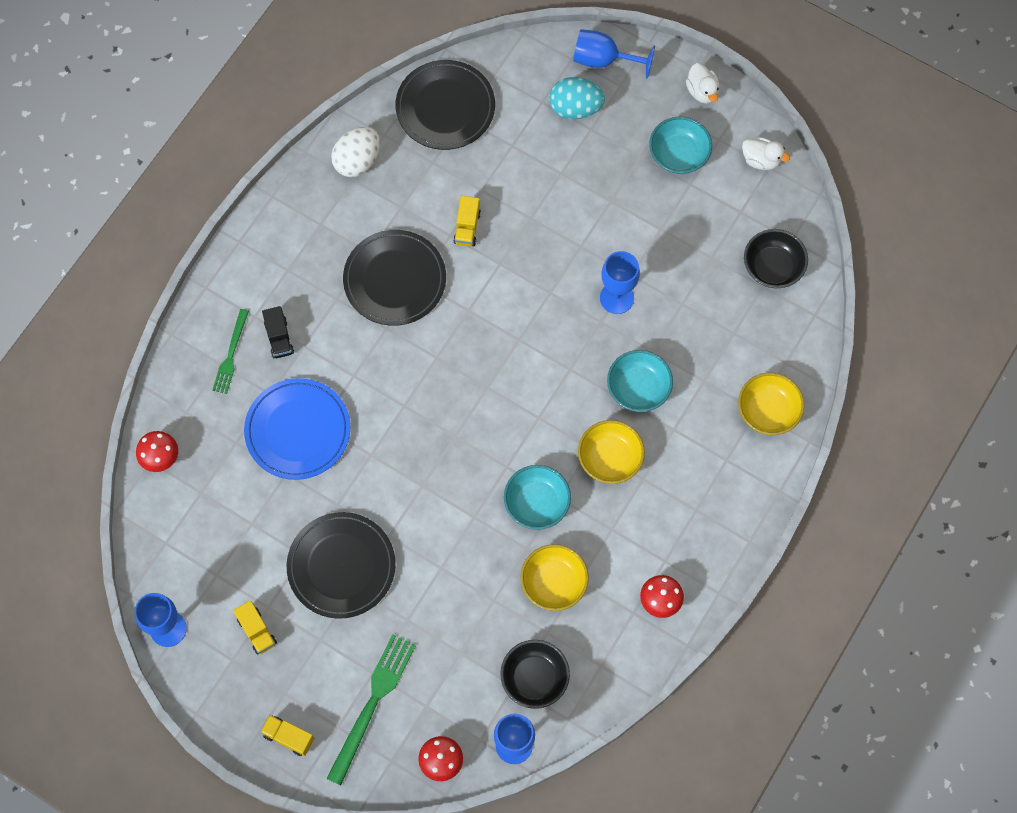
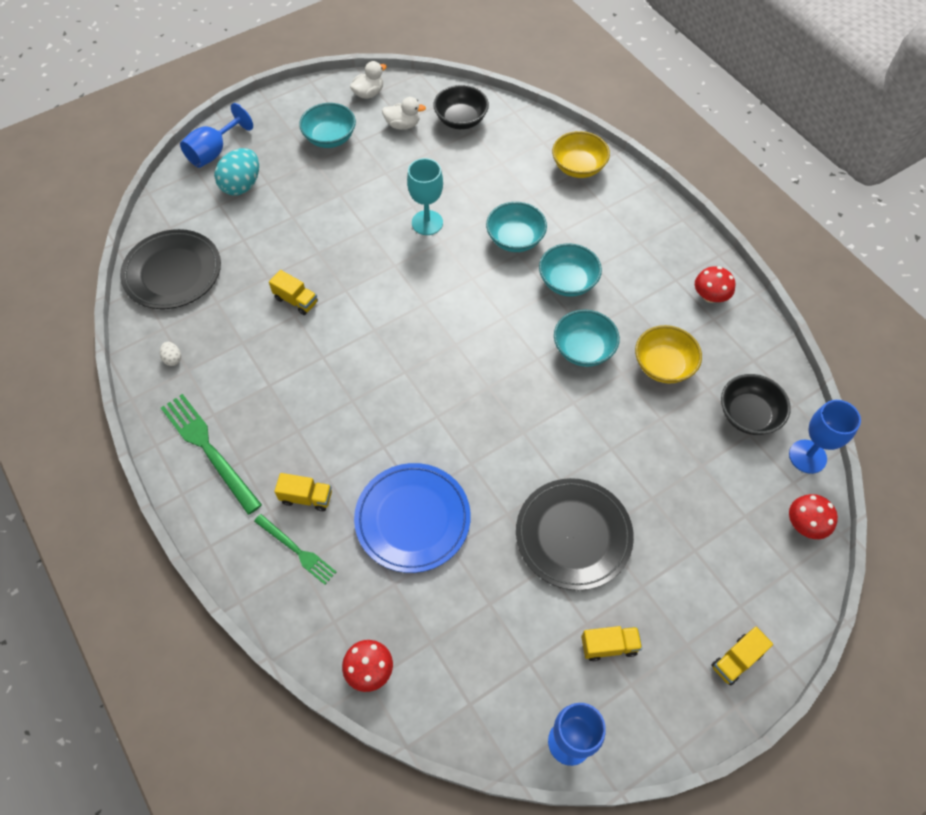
camera: 65 degrees left, 10 degrees down
(279, 338) = (306, 497): black truck -> yellow truck
(357, 161) = (173, 359): white egg -> white egg, size x0.45
(372, 704) = (727, 563): green fork -> green fork (208, 449)
(395, 280) = (309, 375): black plate -> none
(610, 459) = (567, 282): yellow bowl -> turquoise bowl
(617, 298) = (427, 223): blue goblet -> turquoise goblet
(702, 91) = (287, 105): white duck -> white duck (403, 125)

